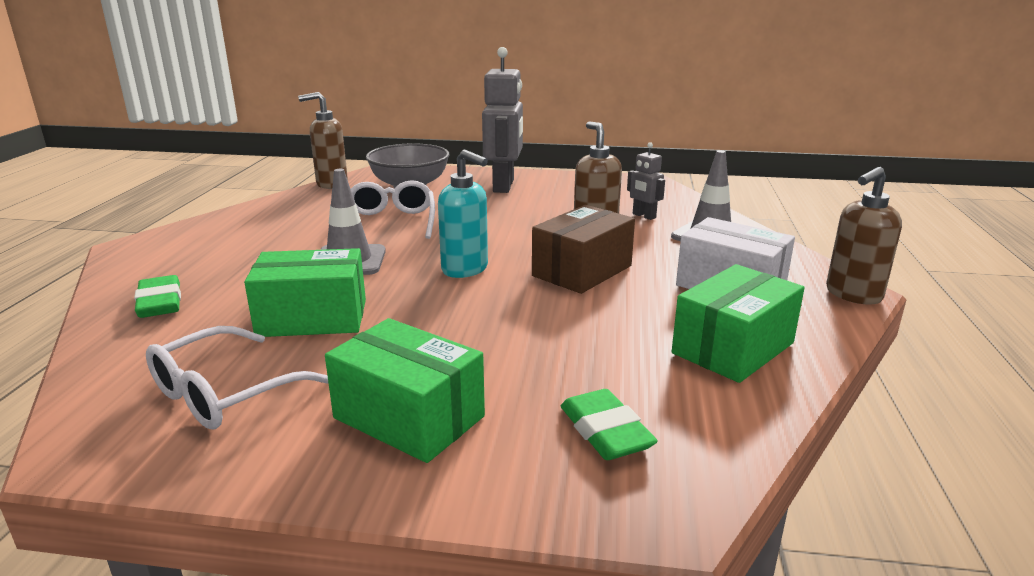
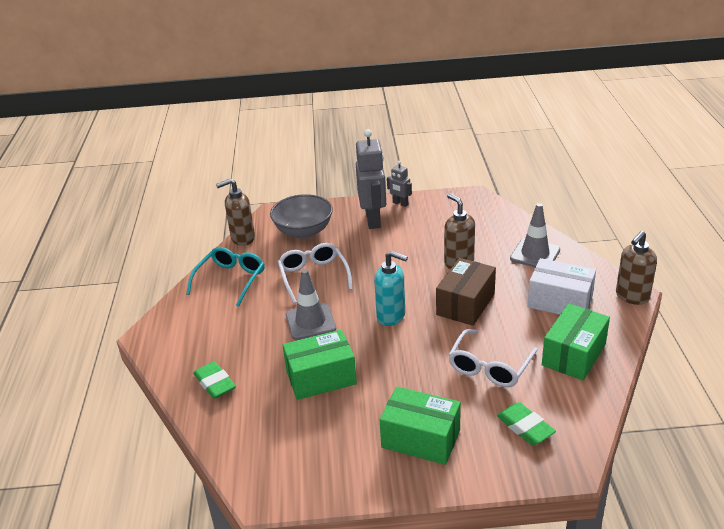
camera: 10 degrees left, 10 degrees up
(224, 393) = (310, 444): white glasses -> white glasses (489, 367)
(284, 213) = (231, 280): none -> turquoise glasses
(643, 216) = (485, 239): grey robot -> grey robot (400, 204)

